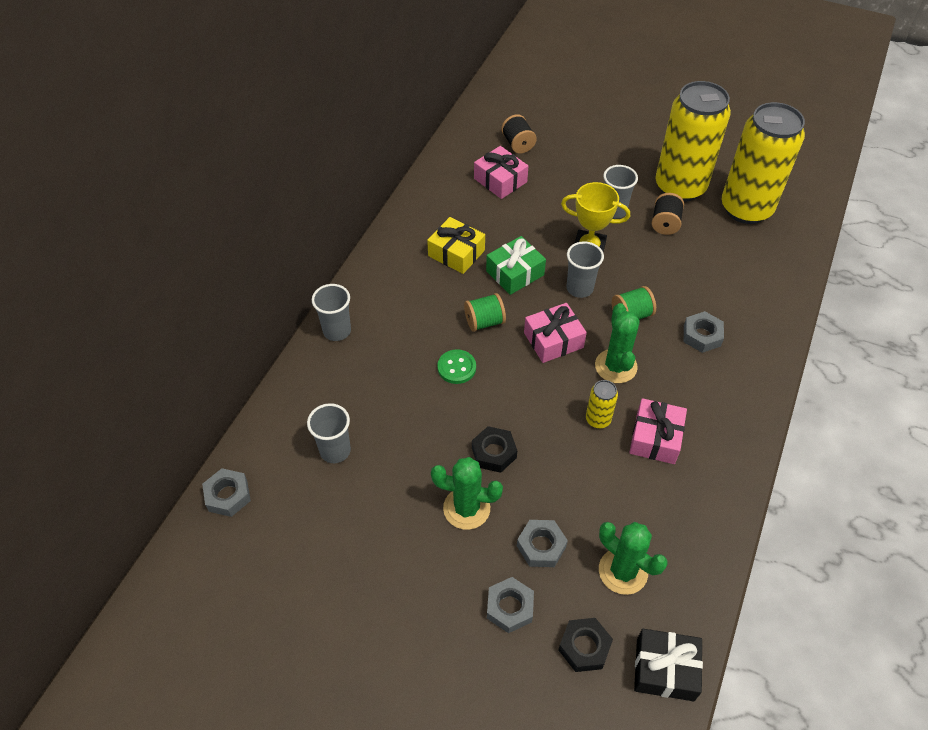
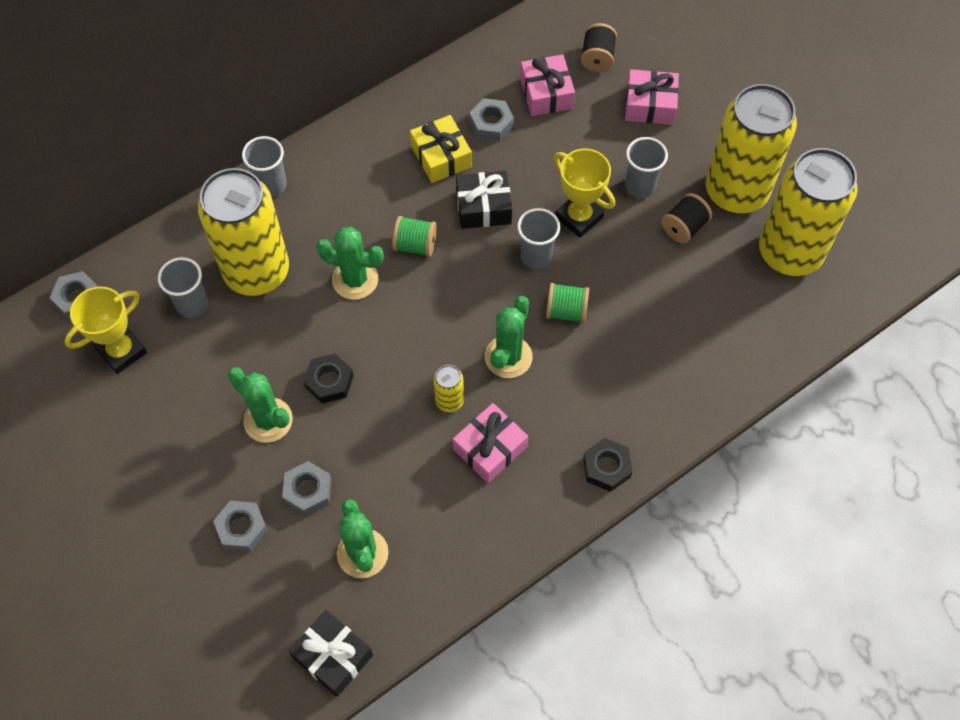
camera: 30 degrees right, 10 degrees up
(298, 518) = (121, 351): none -> yellow trophy
(372, 399) = (257, 272): none -> yellow can
(456, 368) = (355, 279): green button -> green cactus
(515, 273) = (483, 207): green gift -> black gift
(553, 340) = (468, 298): pink gift -> pink gift (650, 105)
(584, 647) = (279, 598): black nut -> black nut (606, 467)
(702, 336) = (621, 370): grey nut -> grey nut (491, 123)

